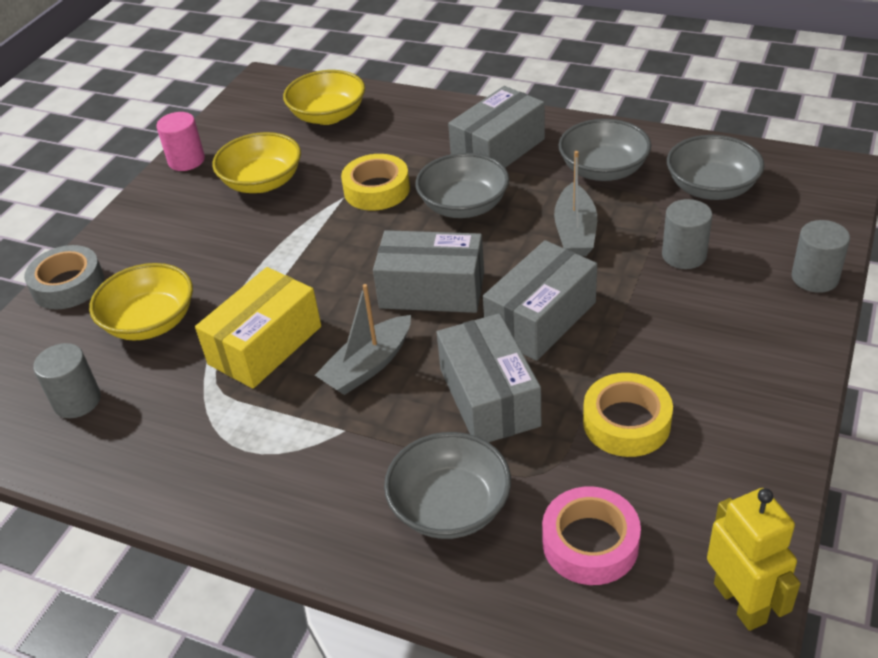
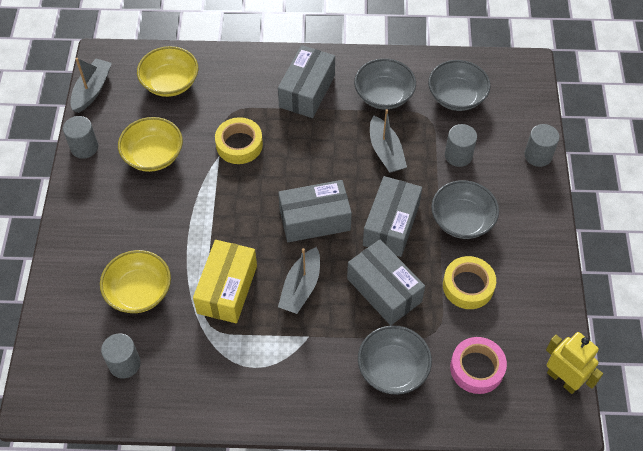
camera: 25 degrees left, 15 degrees up
(68, 285) = (60, 277): grey tape -> none
(186, 160) = (84, 147): pink cylinder -> grey cylinder
(232, 109) = (92, 90): none -> grey boat
(464, 206) = (305, 146): grey bowl -> grey bowl (462, 220)

